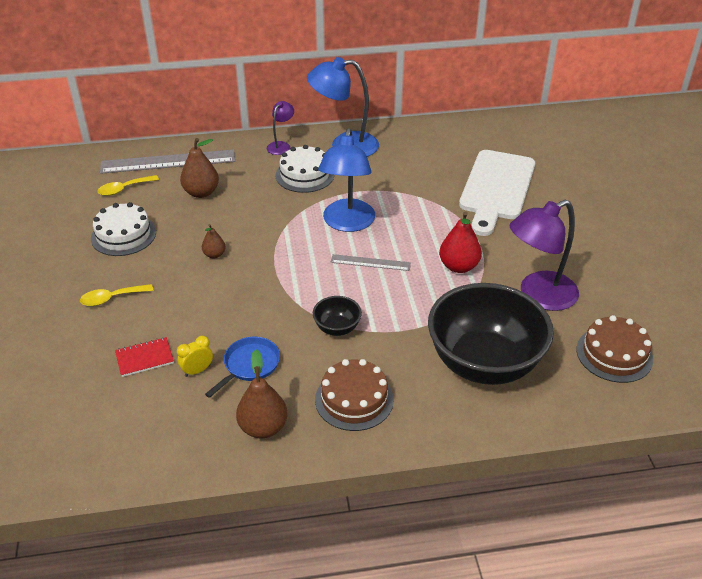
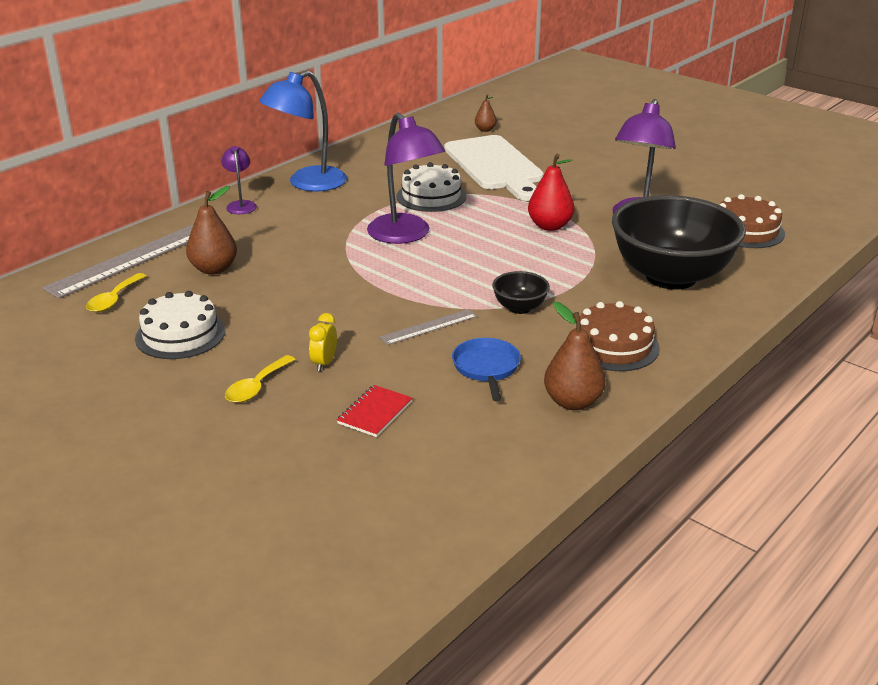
camera: 40 degrees left, 10 degrees down
(197, 370) = (444, 395): yellow clock -> yellow clock (324, 363)
(214, 255) = (312, 308): brown pear -> brown pear (485, 130)
(305, 175) = (304, 217): white cake -> white cake (431, 196)
(347, 223) = (405, 235): blue lamp -> purple lamp
(370, 262) = (472, 253): grey ruler -> grey ruler (429, 327)

